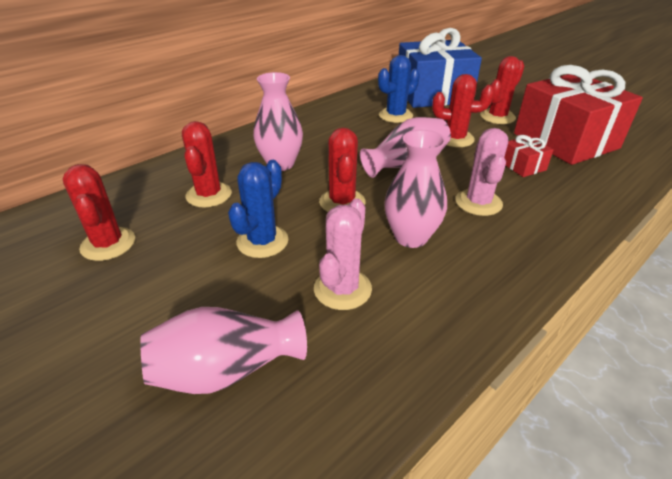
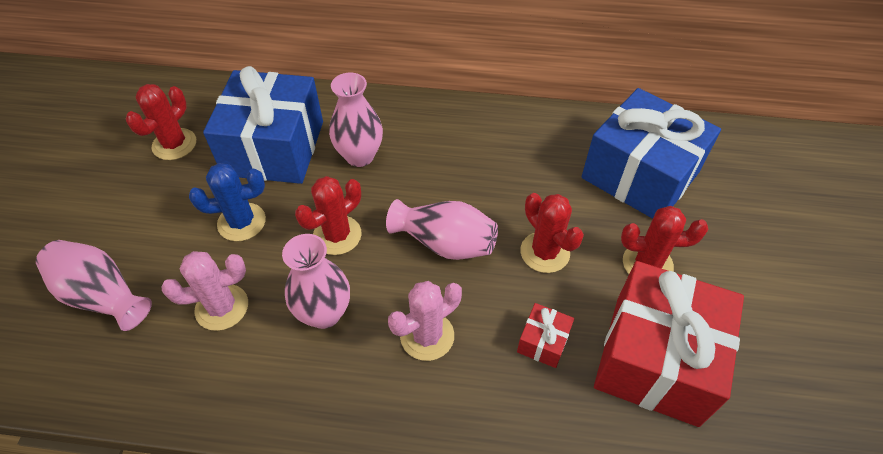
camera: 50 degrees right, 15 degrees up
(209, 195) = (274, 148): red cactus -> blue gift
(395, 116) = (544, 175): blue cactus -> none

